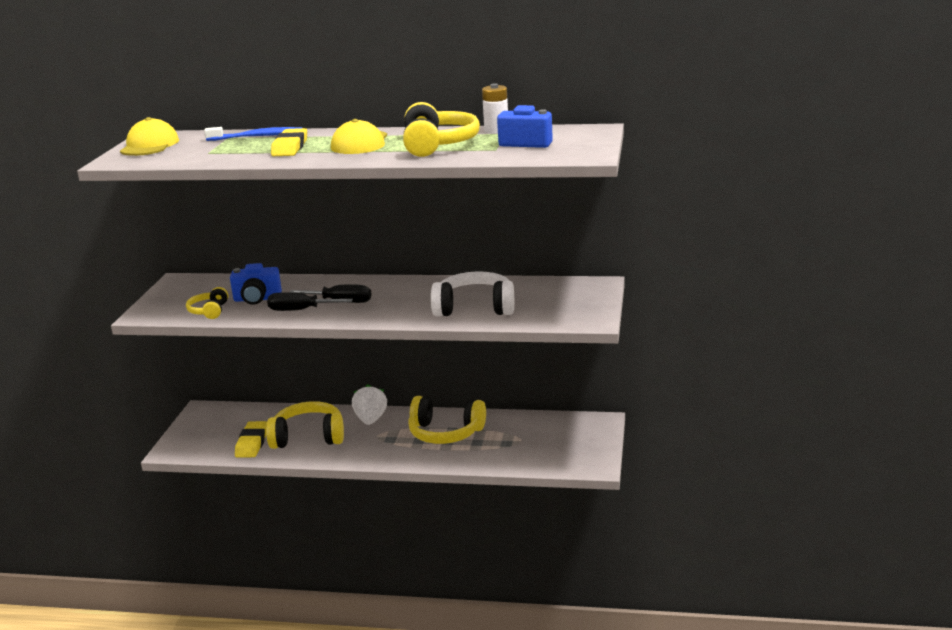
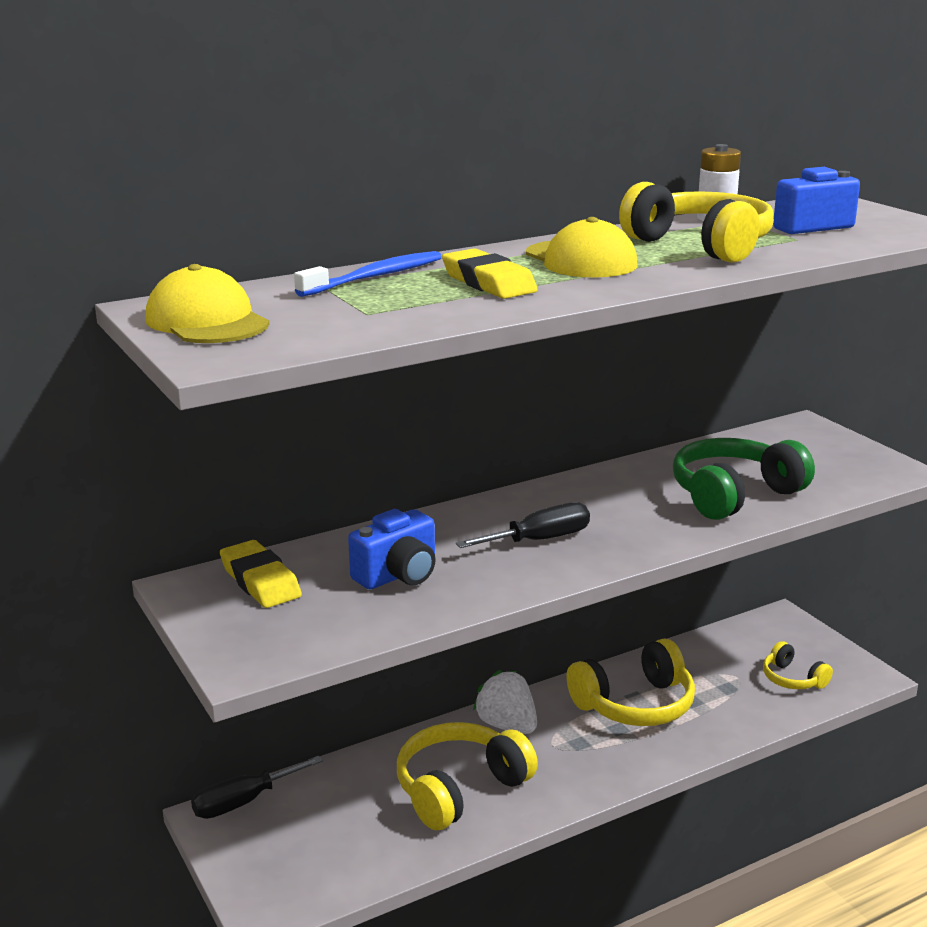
camera: 40 degrees left, 0 degrees up
(209, 311) = (356, 619): yellow headphones -> yellow headphones (792, 679)
(252, 443) = (387, 836): yellow eraser -> yellow eraser (260, 581)
(300, 310) = (504, 570): black screwdriver -> black screwdriver (243, 802)
(475, 308) = (734, 494): white headphones -> green headphones

